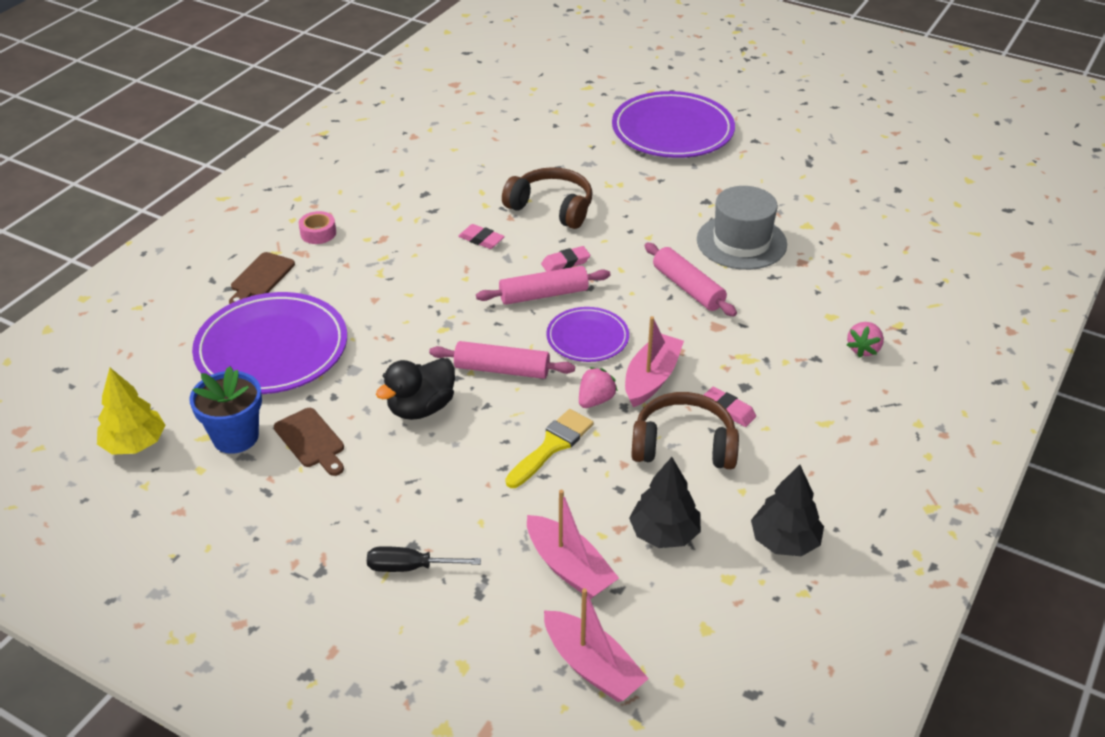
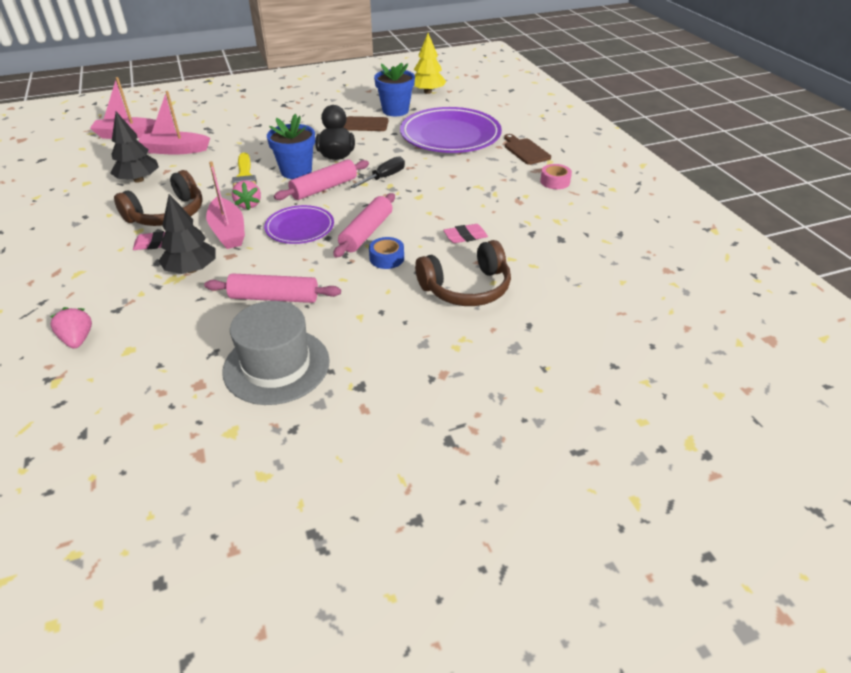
camera: 130 degrees right, 0 degrees up
(410, 567) = (248, 120): black screwdriver -> black screwdriver (384, 177)
(492, 414) = (296, 171): none -> blue flower pot
(565, 263) = (387, 258): pink eraser -> blue tape
(672, 131) = (515, 453): purple plate -> none
(785, 541) = (62, 208): black tree -> black tree (191, 269)

